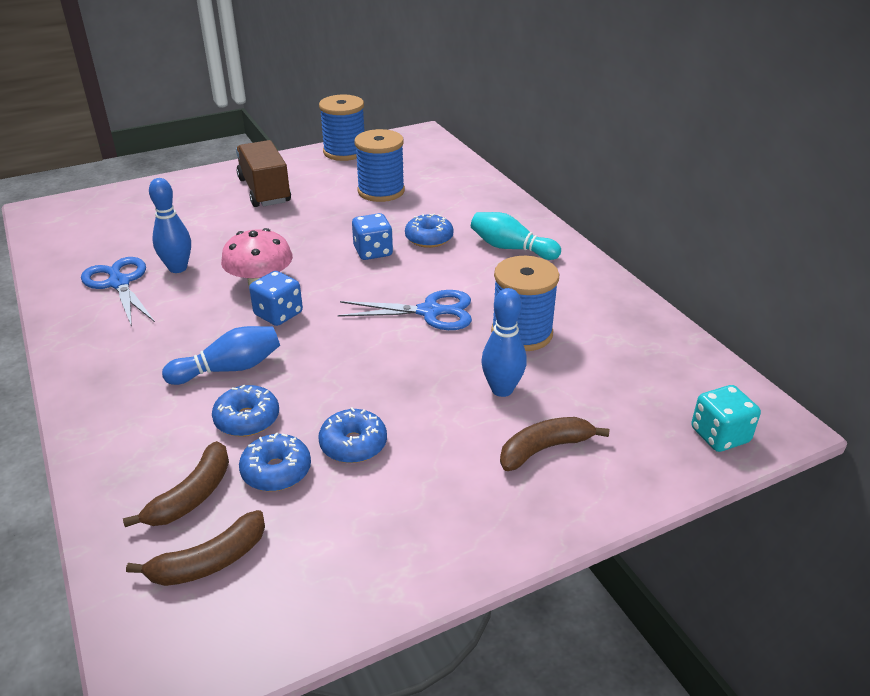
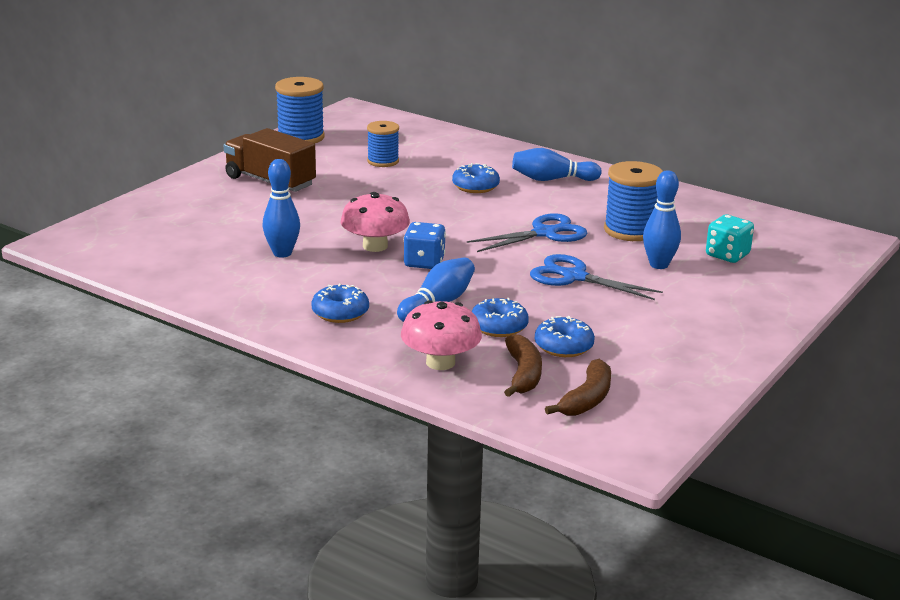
camera: 30 degrees left, 10 degrees down
(119, 283) = (244, 275): blue scissors -> blue scissors (574, 277)
(139, 447) = (440, 362): none -> pink mushroom
(353, 444) = (597, 319): blue donut -> blue donut (340, 313)
(373, 252) = (441, 205): blue dice -> none
(381, 191) = (383, 161): blue spool -> blue spool, size x0.65
(511, 248) = (552, 179): turquoise bowling pin -> blue bowling pin
(544, 449) = (727, 288): brown banana -> none
(719, 435) = (825, 253): turquoise dice -> turquoise dice (727, 255)

